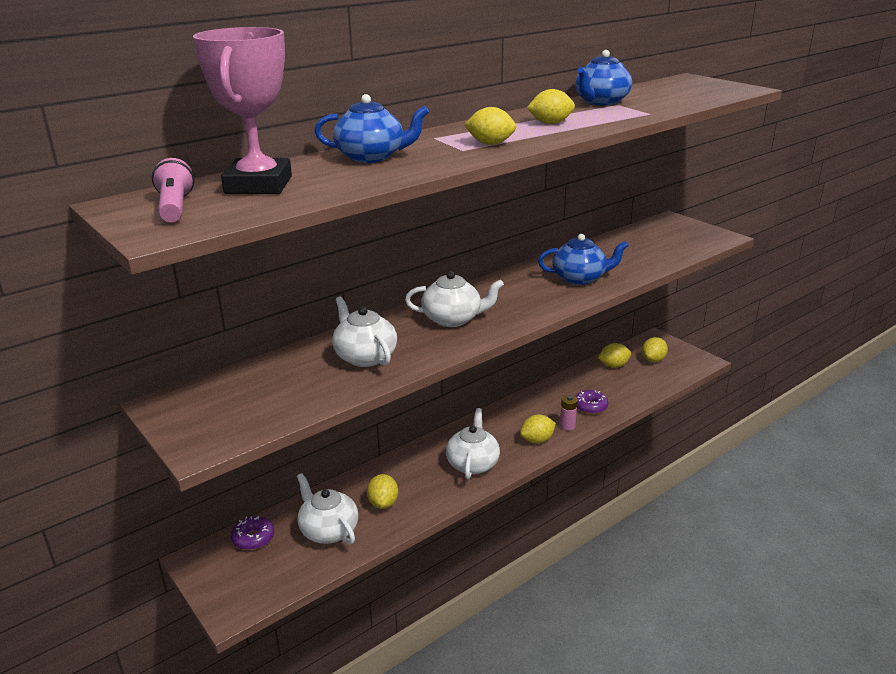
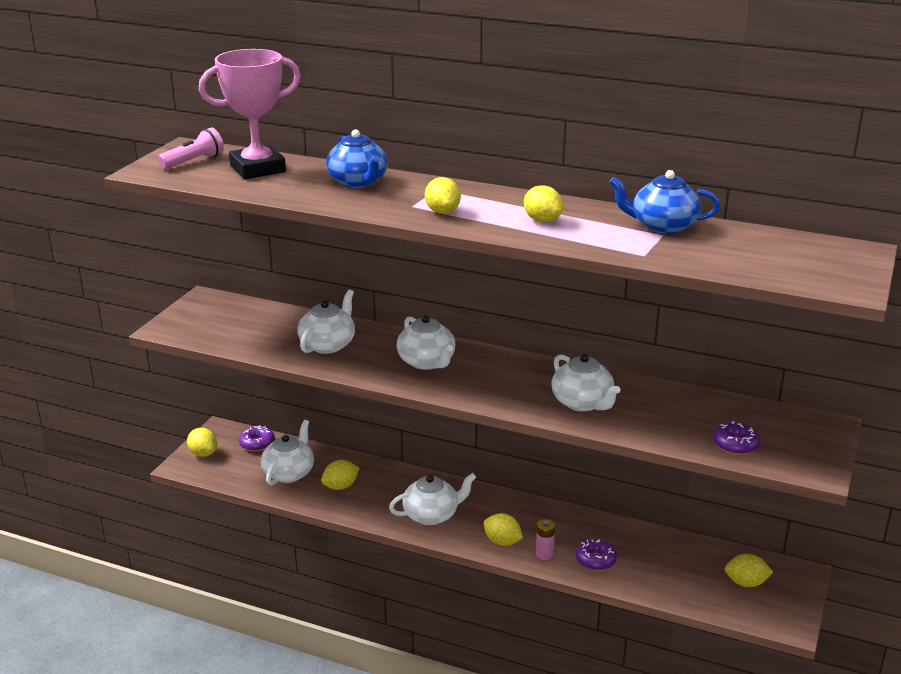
camera: 60 degrees right, 0 degrees up
(580, 278) = (582, 403): blue teapot -> white teapot
(613, 365) = (698, 555): yellow lemon -> yellow lemon (203, 453)
(676, 249) = (735, 445): none -> purple donut

